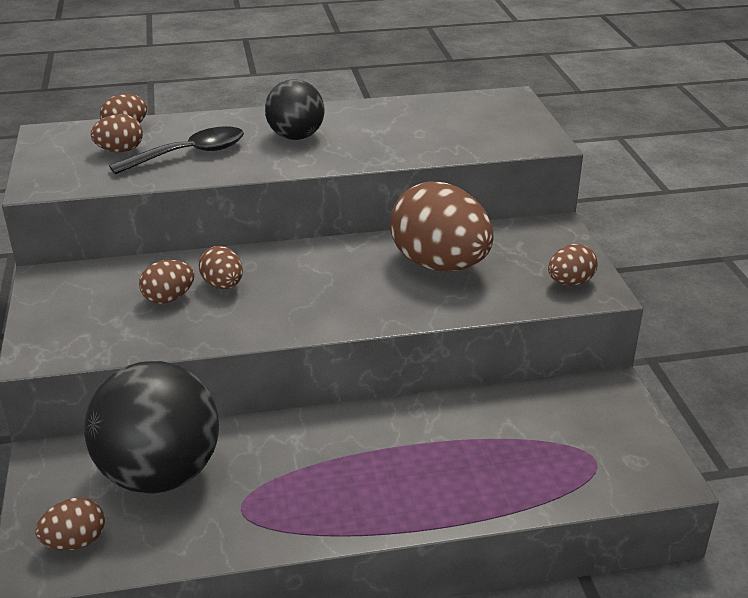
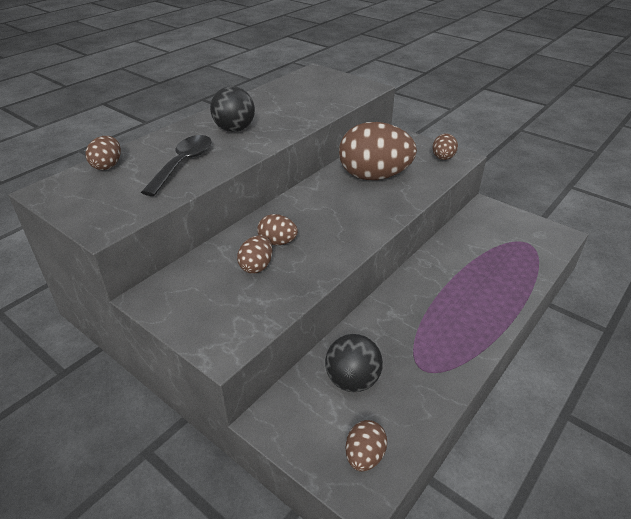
camera: 40 degrees left, 5 degrees up
(120, 150) = (127, 180): brown egg -> none
(160, 474) = (352, 380): black ball -> black ball, size x0.58

